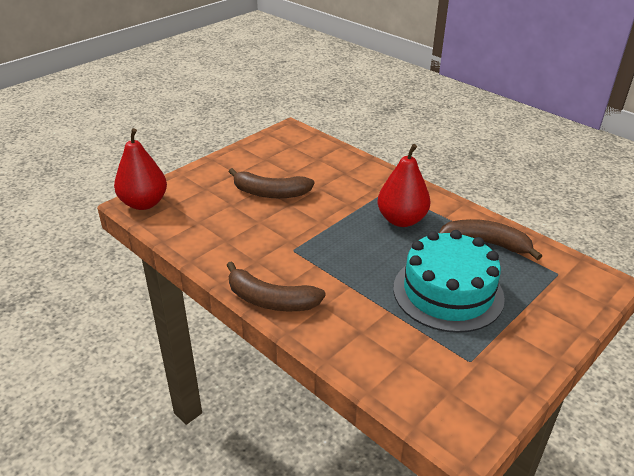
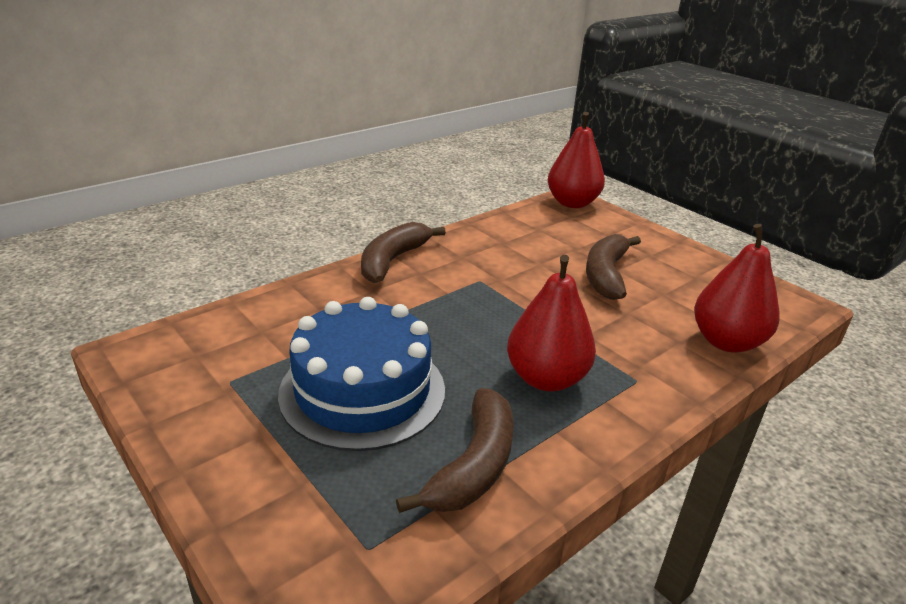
camera: 95 degrees right, 5 degrees down
(339, 158) = (726, 342): none -> red pear
(448, 292) = (362, 391): turquoise cake -> blue cake

